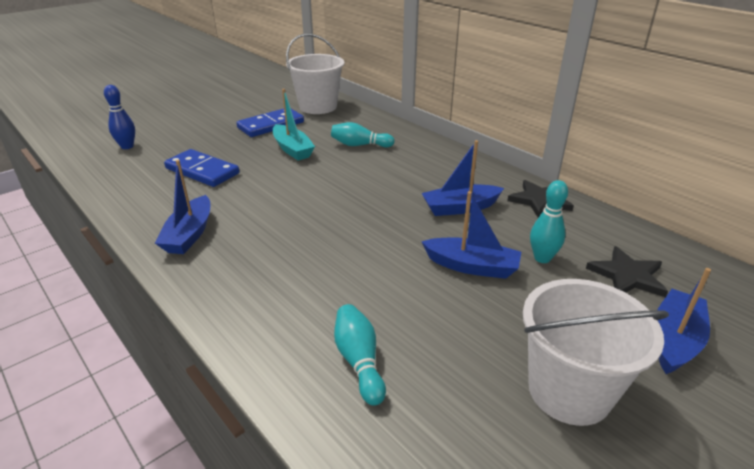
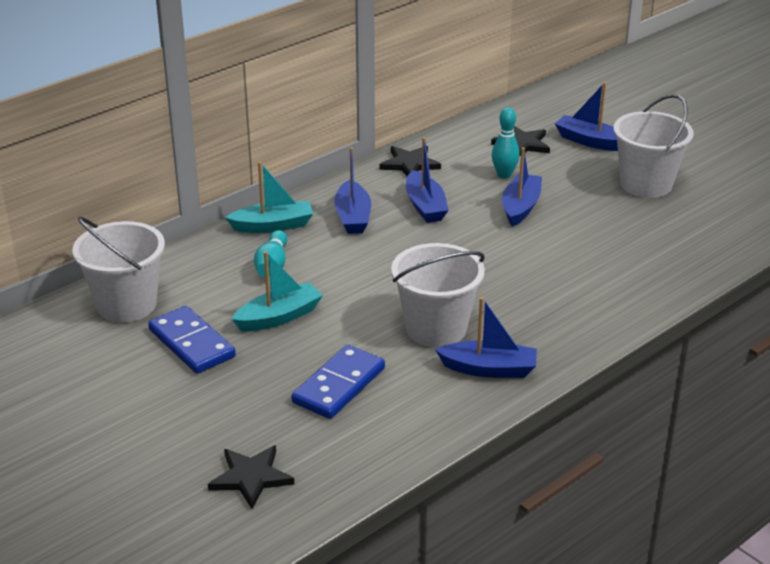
camera: 90 degrees left, 0 degrees up
(127, 146) = (251, 477): blue bowling pin -> black star
(258, 210) = (436, 328): none -> white bucket
(359, 361) = (643, 260): turquoise bowling pin -> none
(415, 144) = (273, 226): none -> turquoise boat
(434, 174) = (353, 217): none -> blue boat

